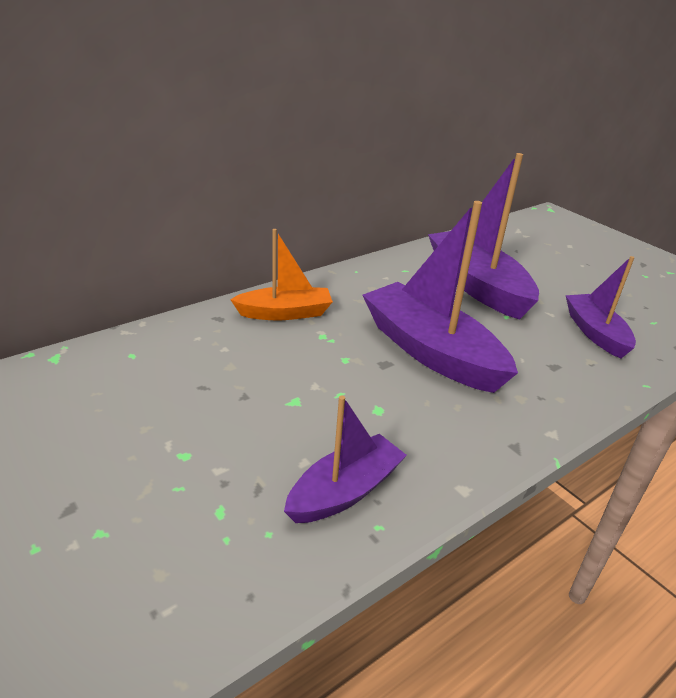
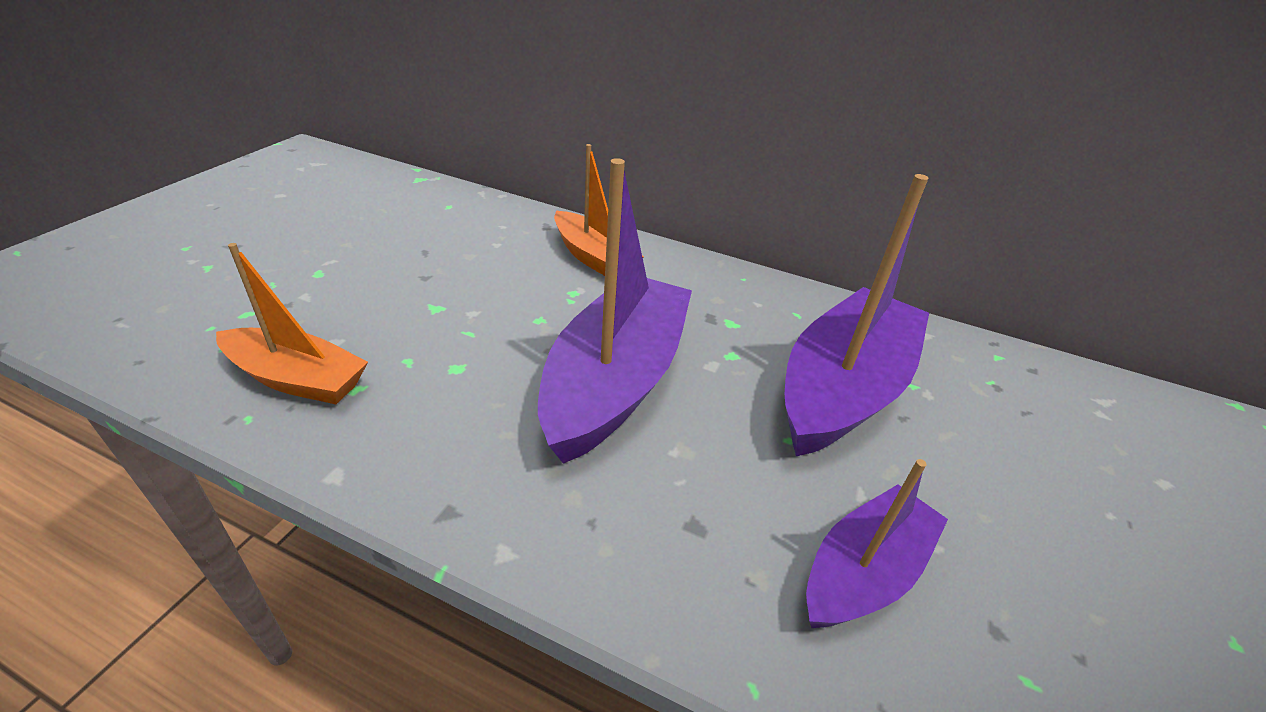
camera: 60 degrees right, 5 degrees up
(345, 491) = (297, 379): purple boat -> orange boat

